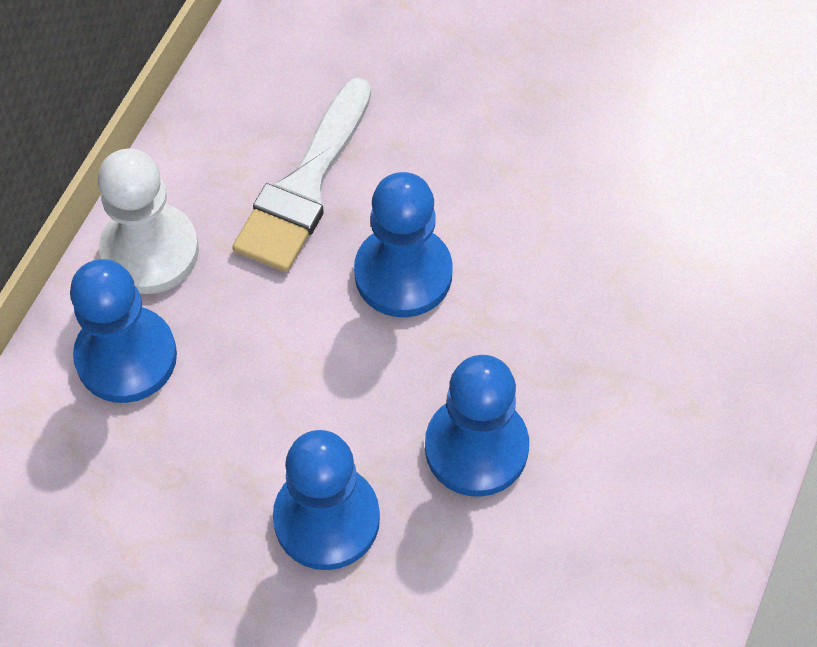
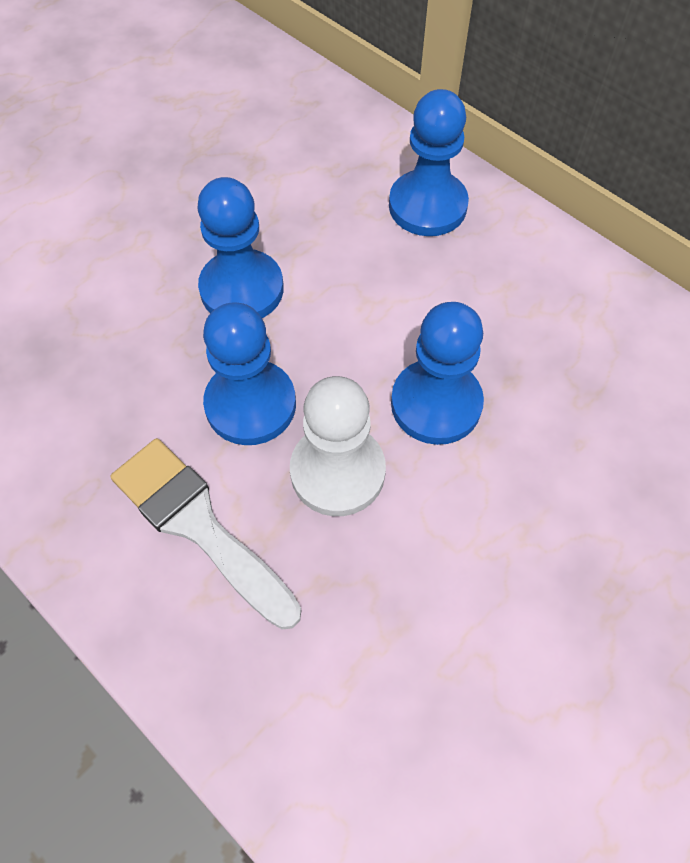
camera: 110 degrees right, 0 degrees up
(150, 251) = (517, 239): white pawn -> white pawn (337, 472)
(304, 185) = (551, 357): white brush -> white brush (199, 525)

